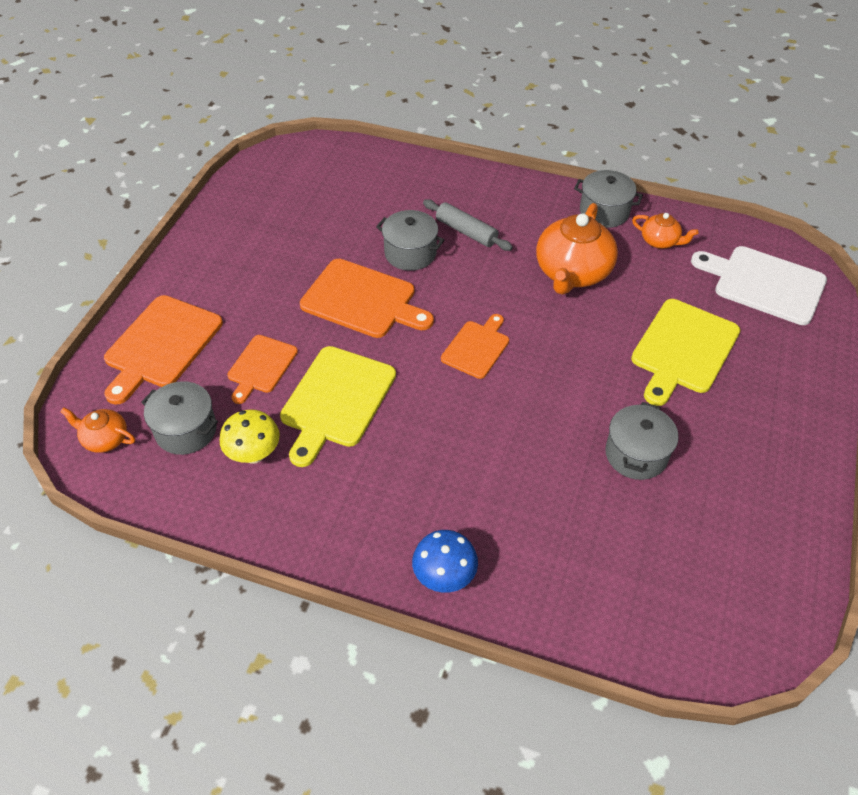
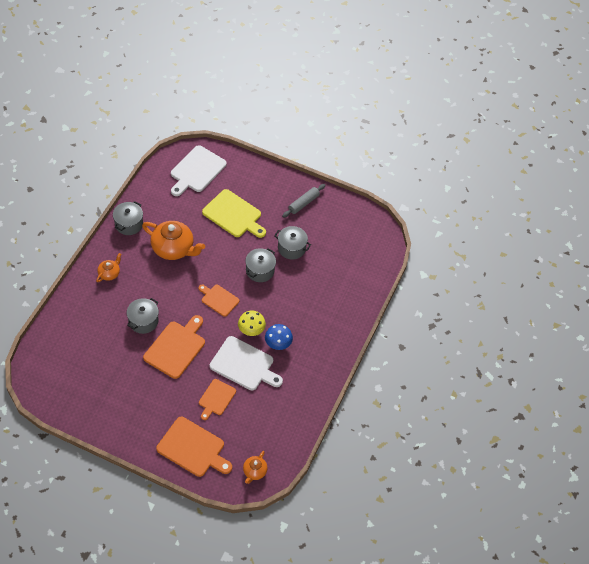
camera: 90 degrees left, 5 degrees up
(186, 430) = (254, 433): grey pot -> grey pot (260, 270)
(254, 454) = (272, 402): yellow mushroom -> yellow mushroom (251, 330)
(261, 366) = (216, 398): orange cutting board -> orange cutting board turned 90 degrees clockwise
(336, 400) = (244, 365): yellow cutting board -> white cutting board
(444, 576) = (345, 330): blue mushroom -> blue mushroom (278, 344)
(466, 232) = (131, 292): grey rolling pin -> grey rolling pin (303, 203)
(660, 241) = (157, 205): orange teapot -> orange teapot (109, 273)

